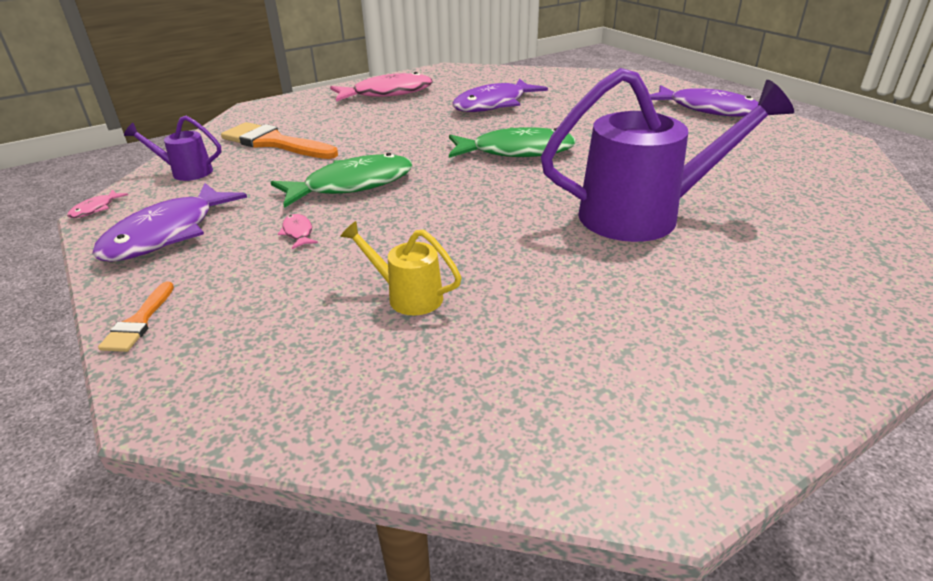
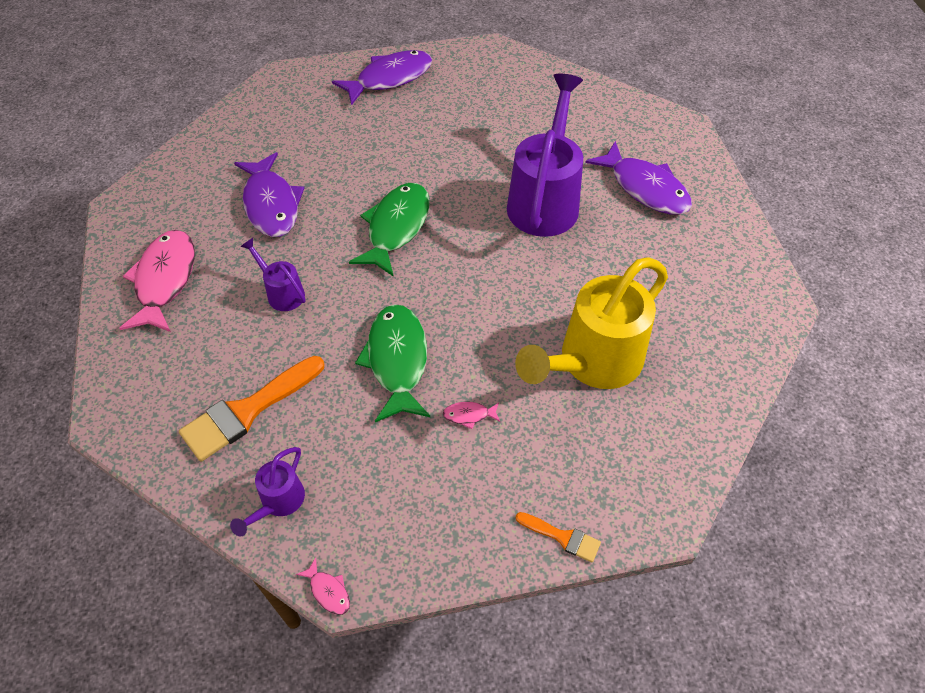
camera: 70 degrees left, 20 degrees up
(167, 234) = (421, 519): purple fish -> purple fish (645, 188)
(401, 128) = (282, 293): none -> purple watering can
(408, 296) = (593, 362): yellow watering can -> yellow watering can, size x2.14

